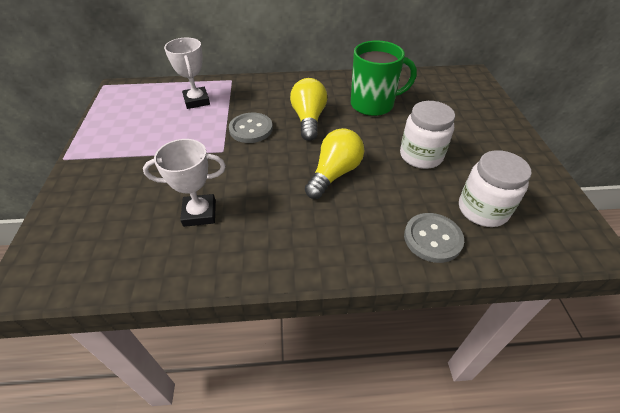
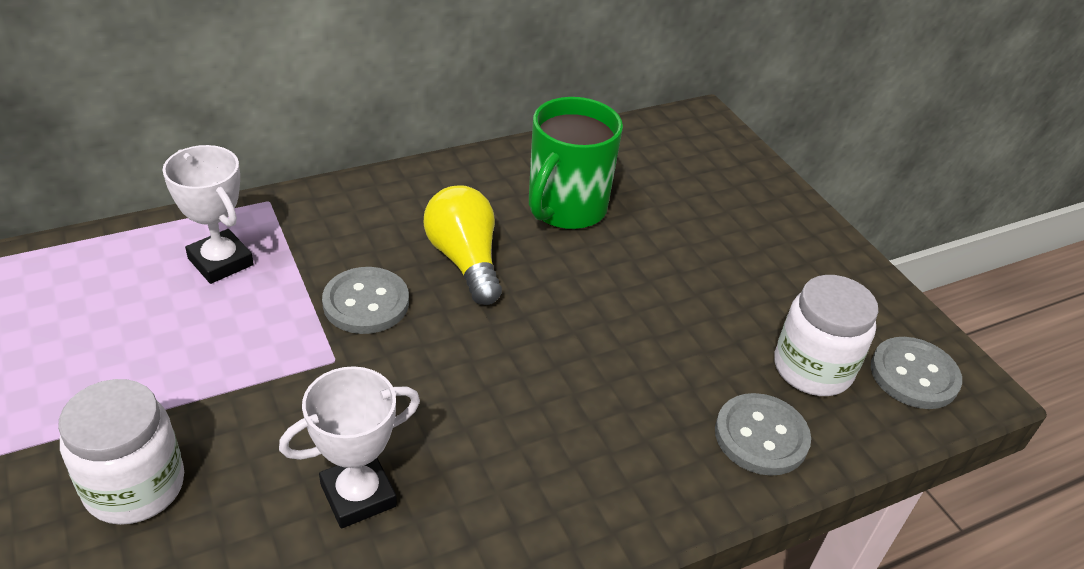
camera: 25 degrees left, 5 degrees down
(334, 174) = (560, 359): yellow light bulb -> none
(373, 104) = (566, 208): green mug -> green mug turned 150 degrees clockwise
(421, 156) = (685, 293): white jar -> white jar (135, 486)
(551, 228) = (914, 375): none -> grey button

